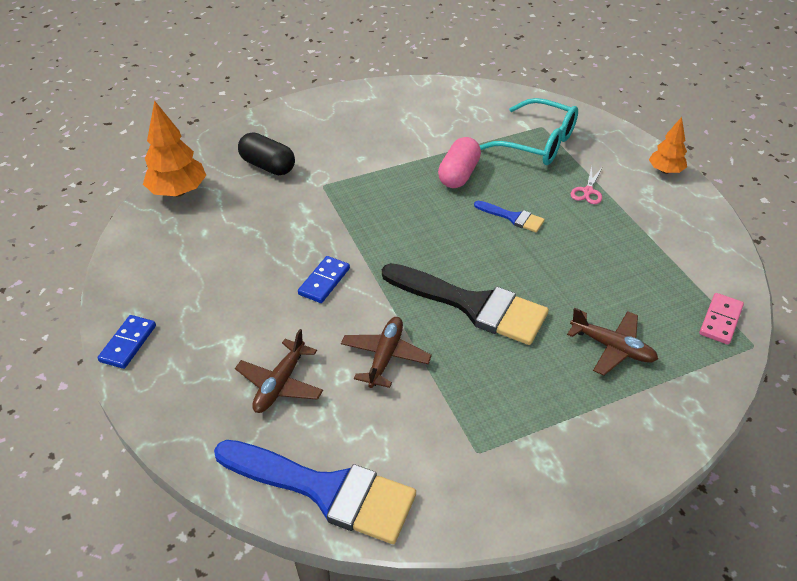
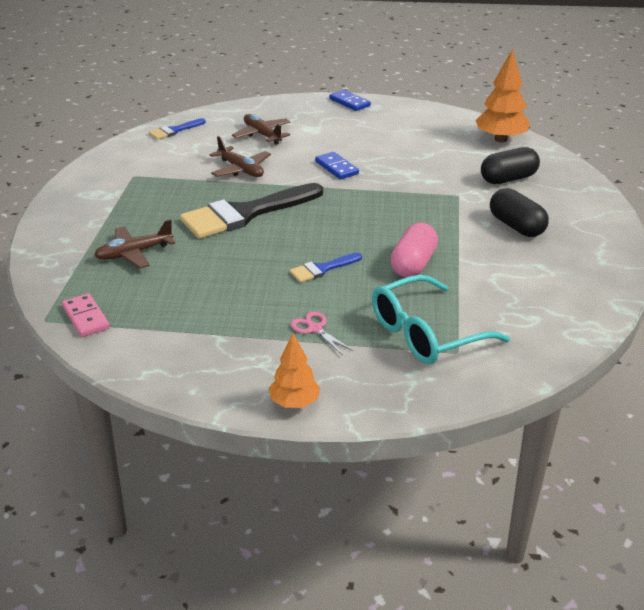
camera: 120 degrees right, 10 degrees down
(326, 490) = (174, 131): blue brush -> blue brush, size x0.47
(353, 142) = (516, 226): none -> black capsule
(458, 174) = (413, 264): pink capsule -> pink capsule turned 60 degrees clockwise

